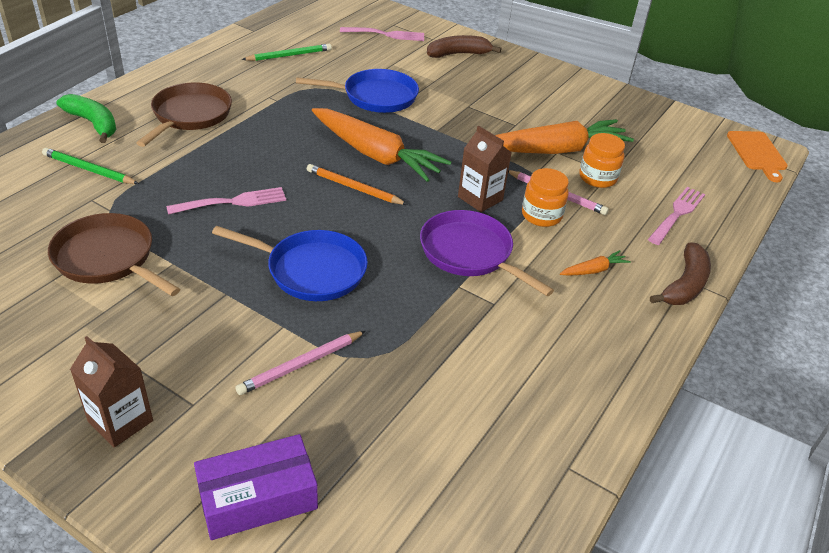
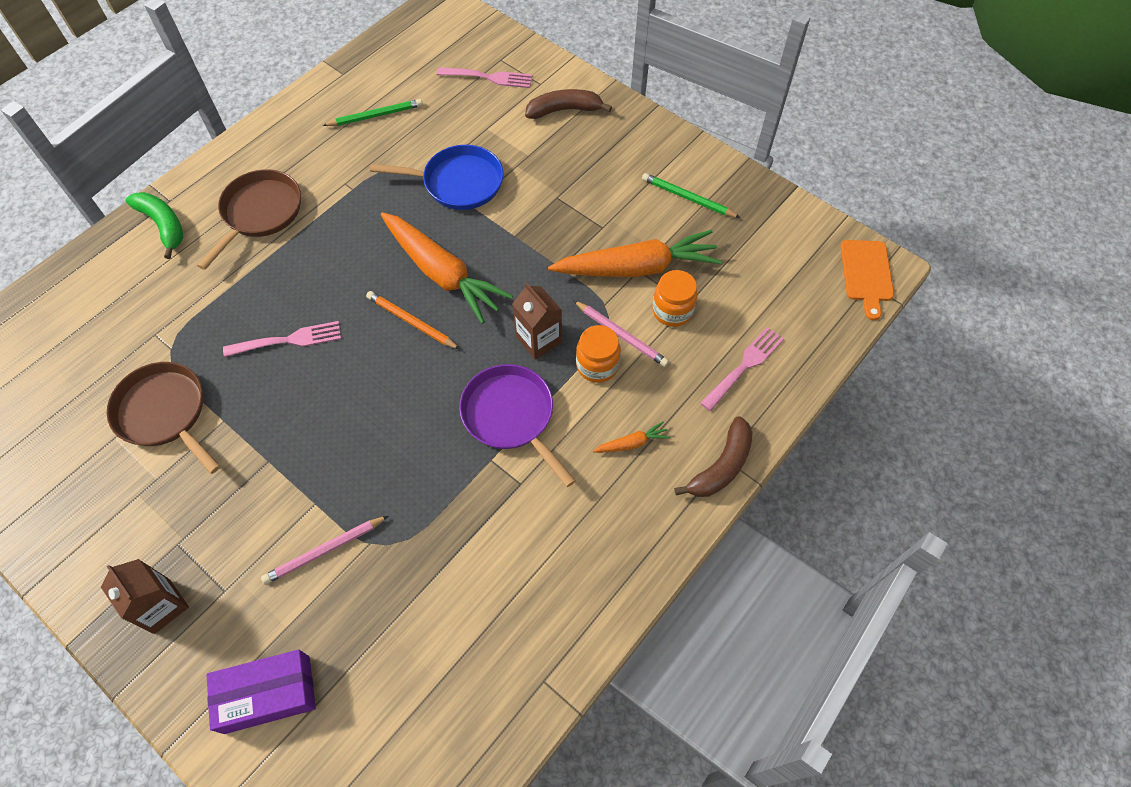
camera: 10 degrees right, 20 degrees up
(89, 169) = (155, 292): green pencil -> green pencil (688, 198)
(311, 270) = (351, 434): blue pan -> none

